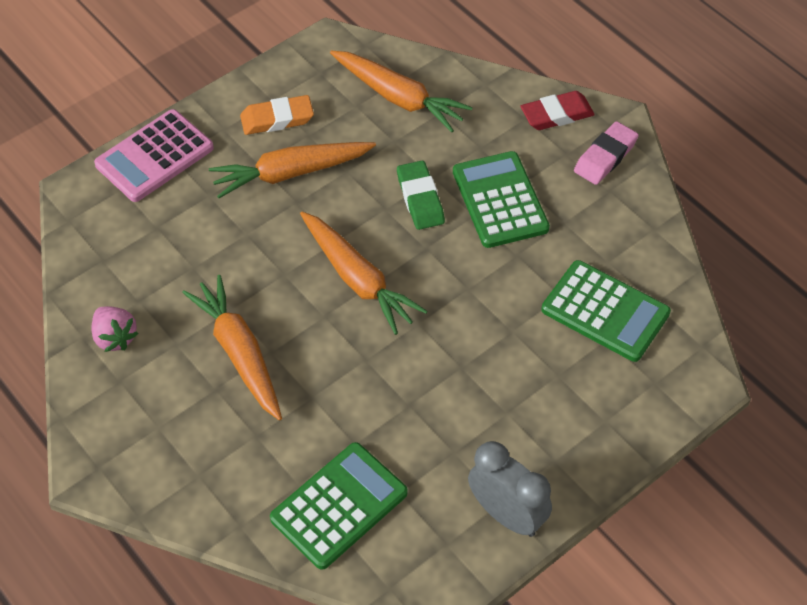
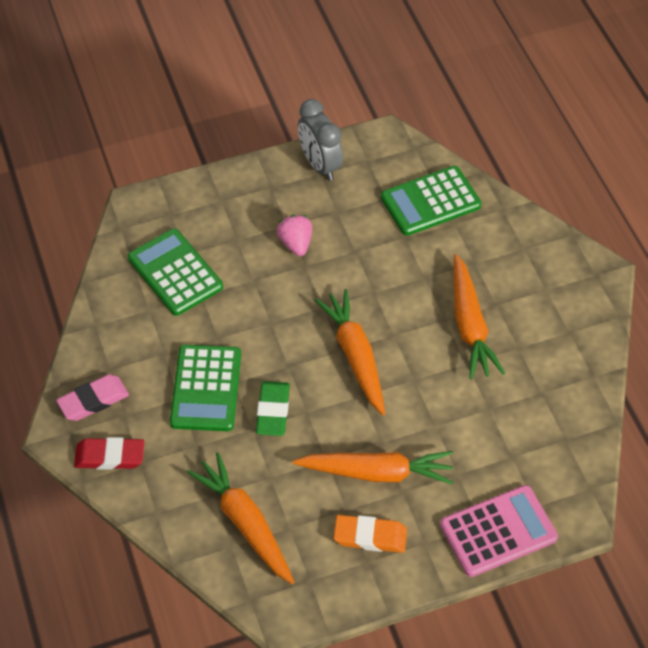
camera: 160 degrees left, 0 degrees up
(115, 337) = (566, 367): pink strawberry -> pink strawberry (296, 243)

